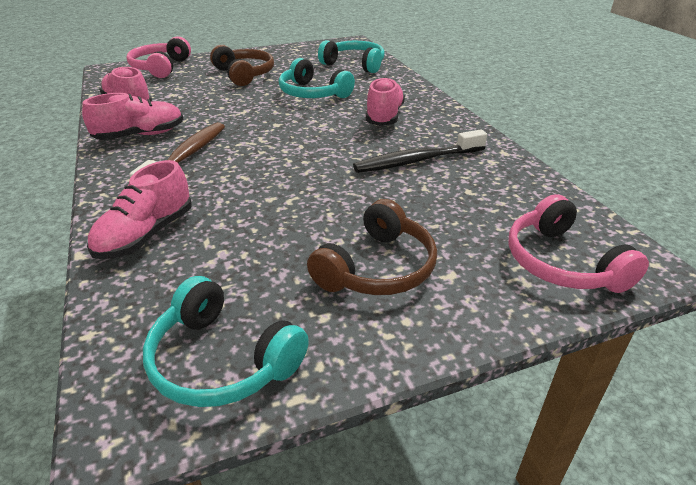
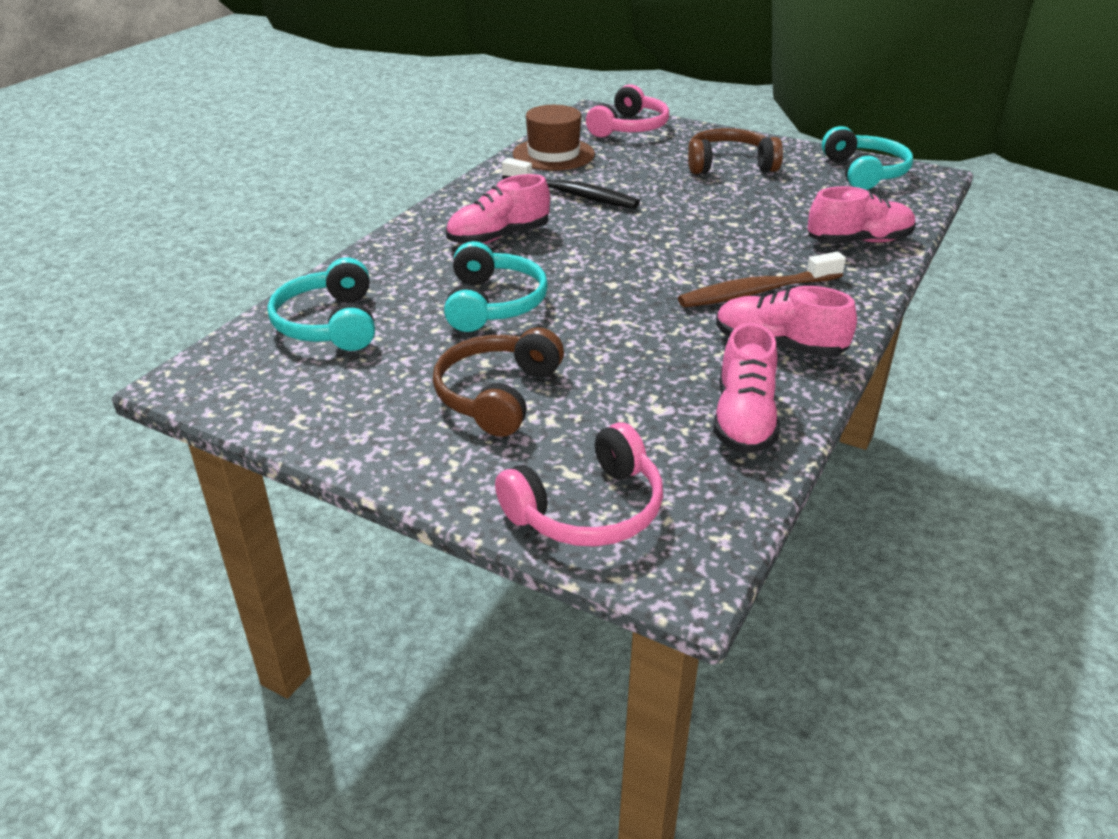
camera: 130 degrees left, 0 degrees up
(516, 186) = (553, 154): none -> brown hat

